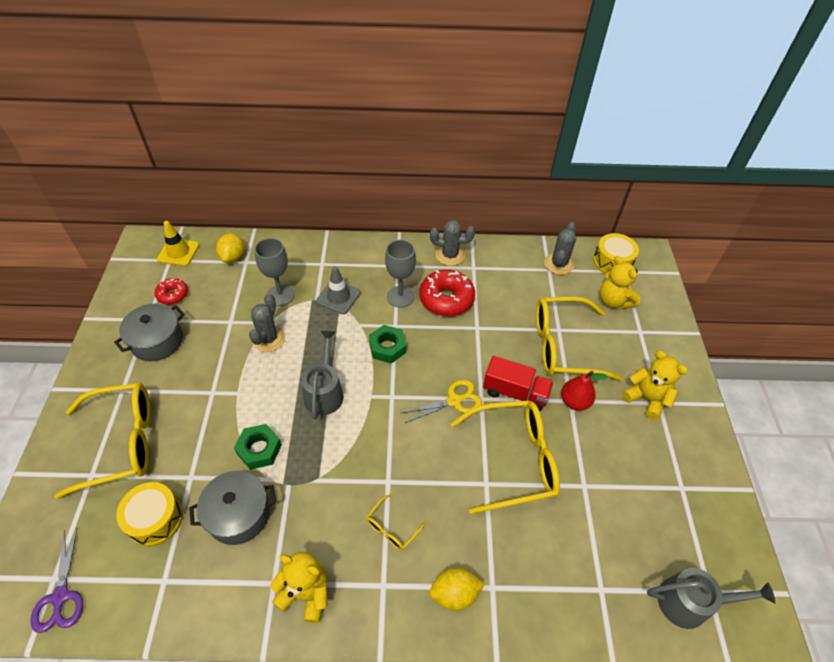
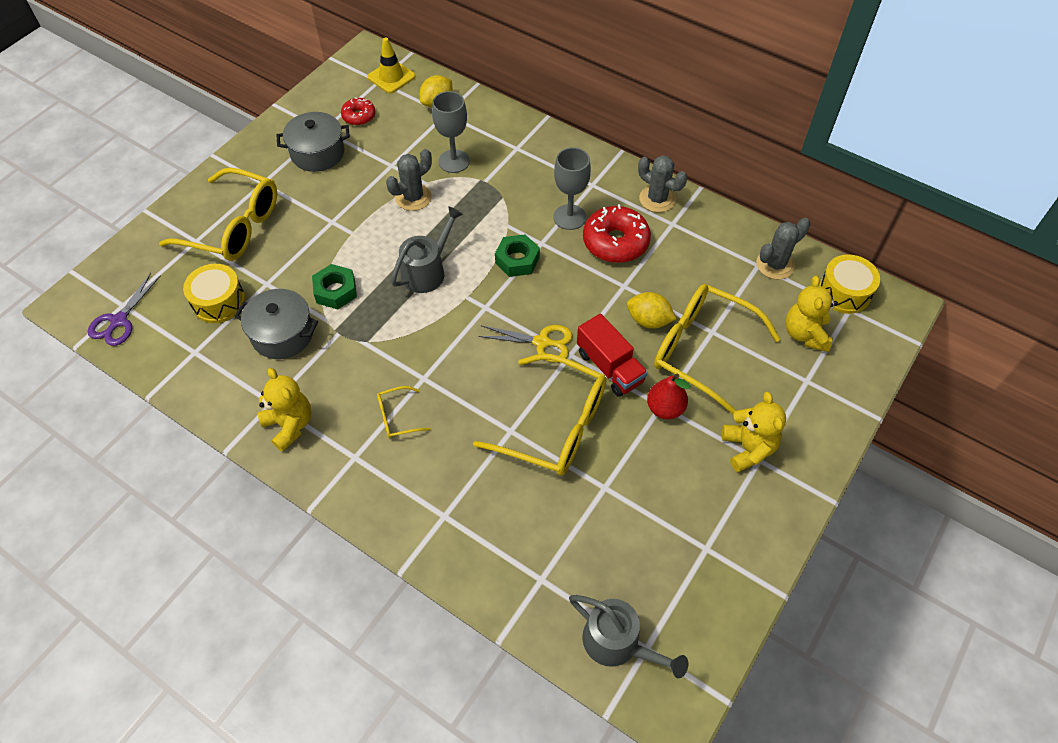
camera: 35 degrees right, 5 degrees up
(338, 297) = (507, 188): grey traffic cone -> none
(454, 593) = (408, 500): yellow lemon -> yellow lemon (648, 320)

